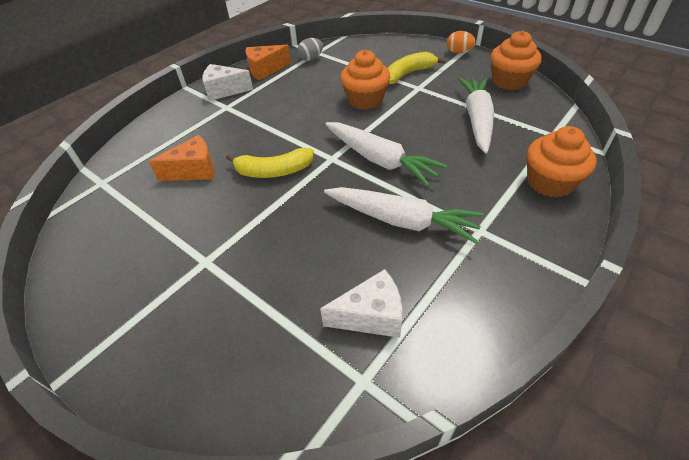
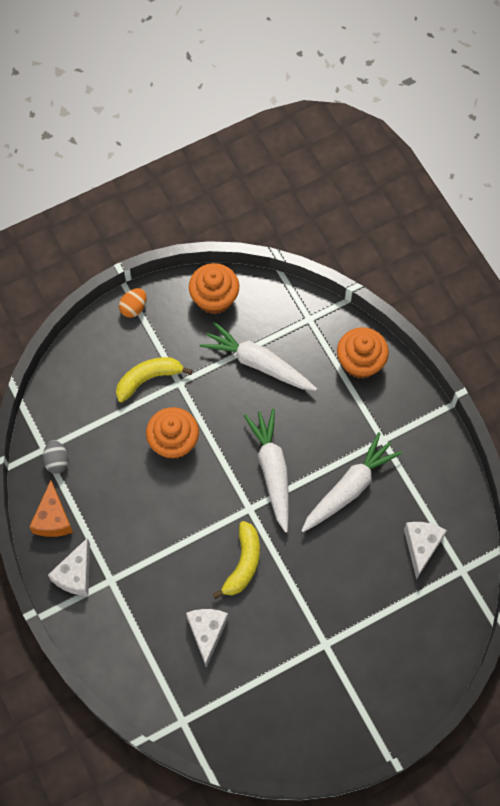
camera: 70 degrees left, 20 degrees up
(194, 170) = (207, 633): orange cheese -> white cheese
(380, 160) = (272, 471): white carrot -> white carrot turned 75 degrees counterclockwise
(408, 74) = (148, 379): yellow banana -> yellow banana turned 75 degrees clockwise

